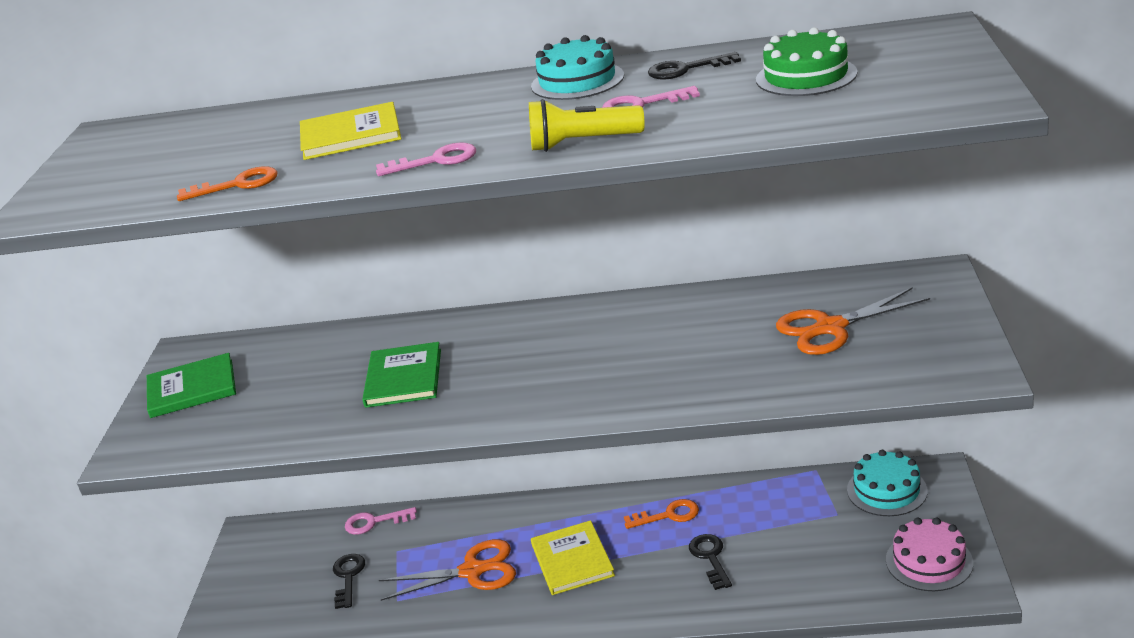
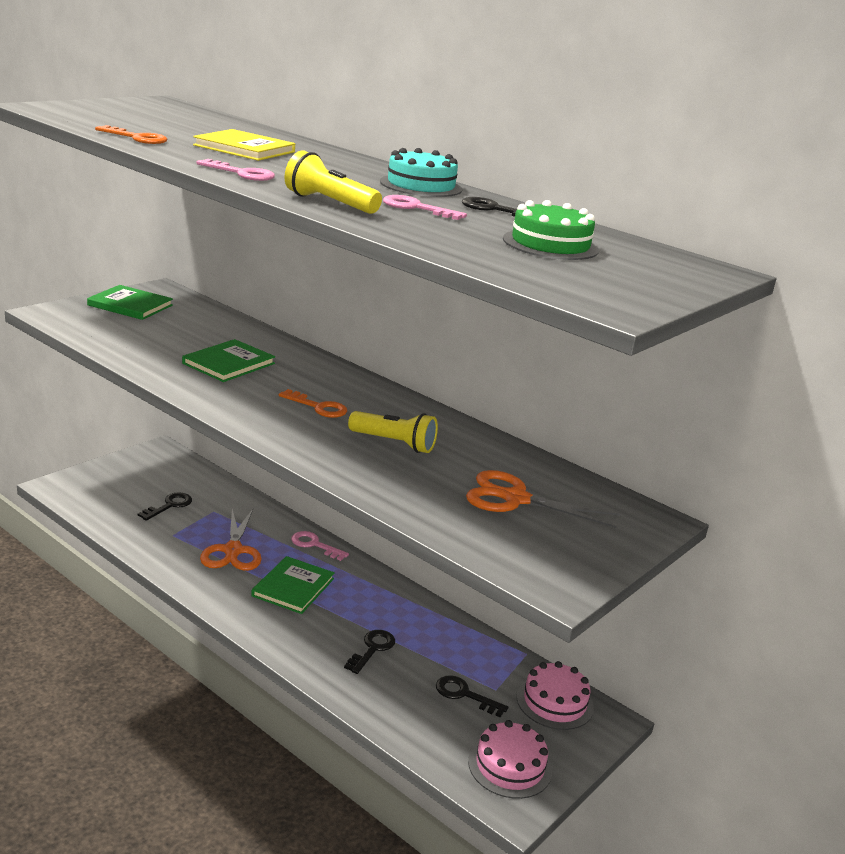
camera: 30 degrees right, 5 degrees down
(374, 522) = (227, 489): pink key -> pink key (314, 545)
(472, 571) = (233, 551): orange scissors -> orange scissors turned 60 degrees clockwise
(572, 560) = (293, 587): yellow book -> green book
(668, 515) = (388, 607): orange key -> orange key (318, 407)
(670, 348) = (394, 443): none -> yellow flashlight
(825, 536) = (464, 695): none -> black key
(886, 490) = (554, 702): turquoise cake -> pink cake

